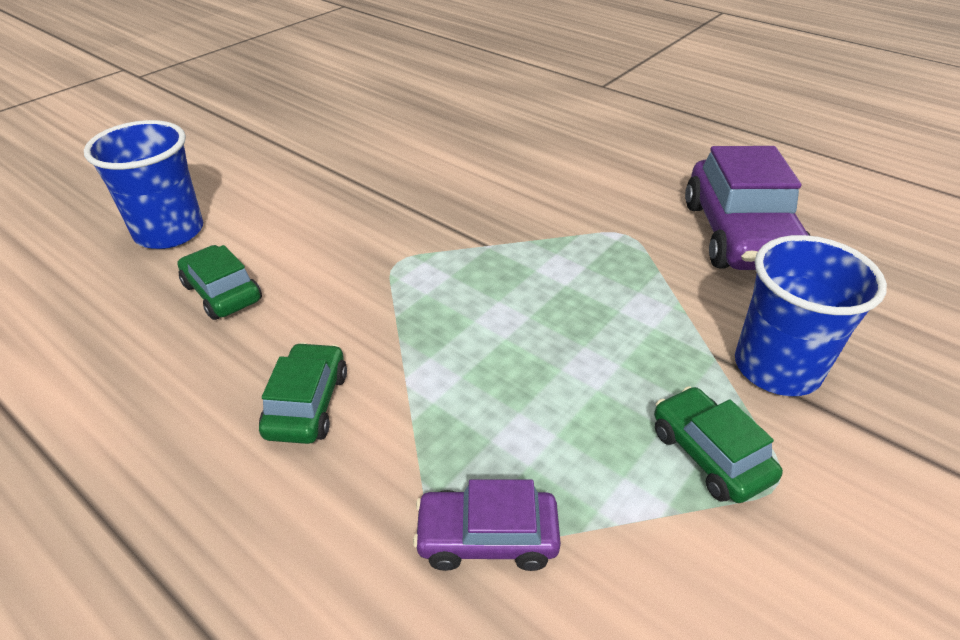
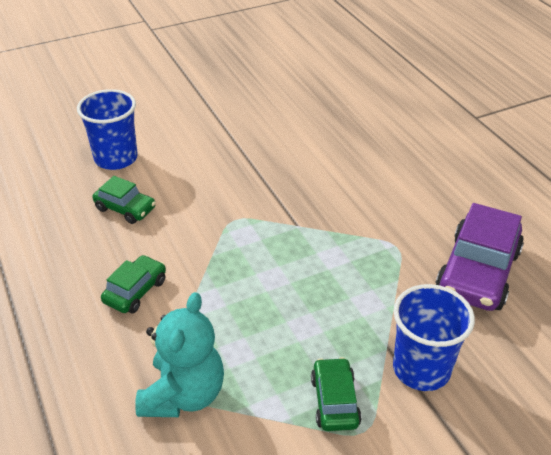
camera: 25 degrees right, 0 degrees up
(222, 292) = (125, 208): green car -> green car turned 135 degrees clockwise
(487, 537) = (183, 394): purple car -> turquoise teddy bear

